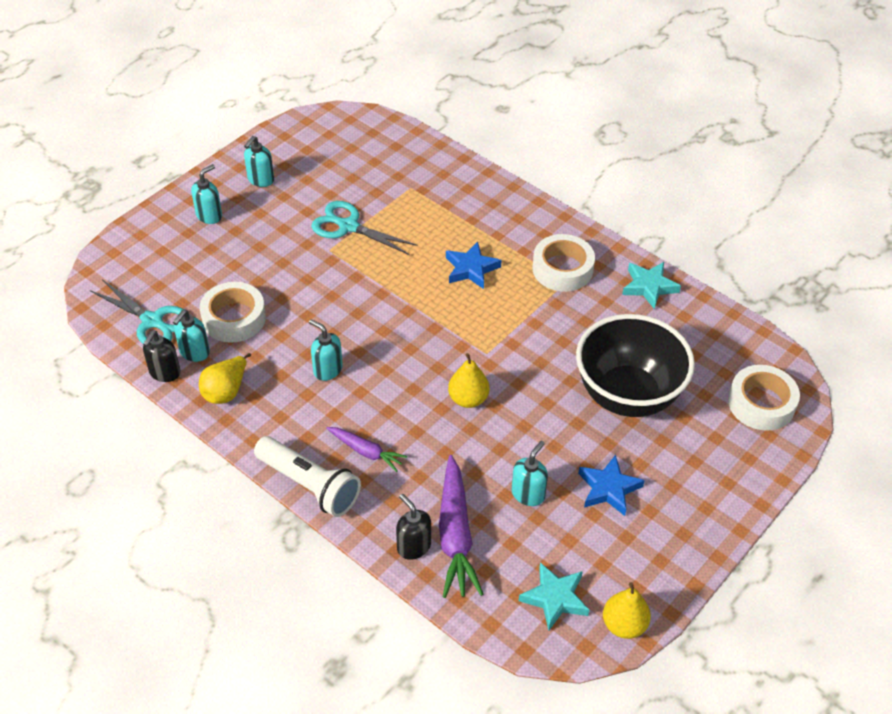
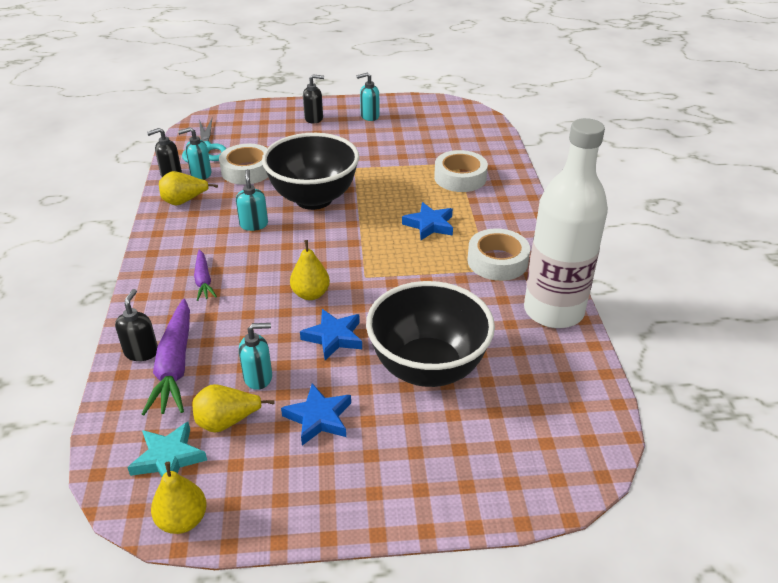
camera: 45 degrees right, 10 degrees down
(209, 215) = (314, 118): turquoise soap dispenser -> black soap dispenser
(309, 485) = (145, 275): white flashlight -> none
(341, 307) = (314, 199): none -> black bowl
(348, 226) = (385, 162): turquoise scissors -> none
(455, 535) = (175, 365): purple carrot -> purple carrot turned 45 degrees counterclockwise
(535, 421) = (333, 337): none -> blue star
(555, 542) = (227, 422): none -> yellow pear
(649, 287) = (553, 311): turquoise star -> white bottle
(761, 403) = (538, 454): white tape -> white tape (460, 177)

